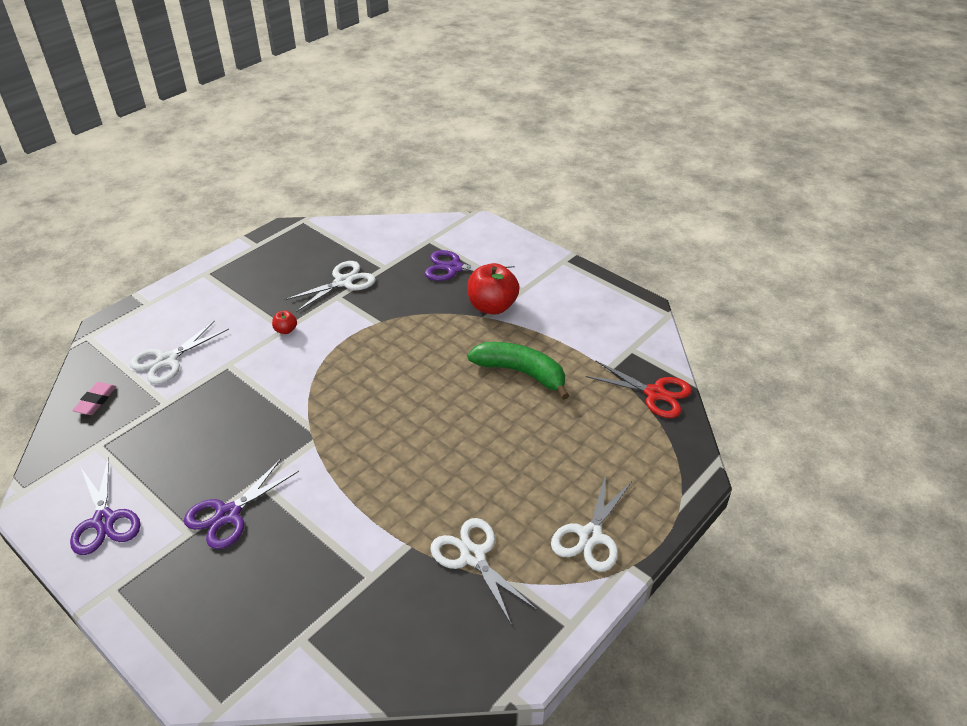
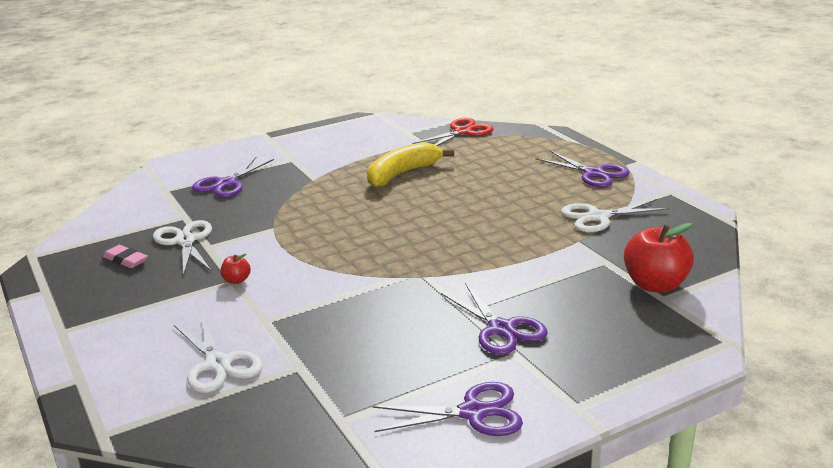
camera: 70 degrees left, 15 degrees down
(96, 401) = (253, 423): pink eraser -> pink eraser (125, 260)
(492, 306) = (303, 174): red apple -> red apple (655, 285)
(521, 373) = (402, 174): green banana -> yellow banana
(590, 536) = (594, 174): white scissors -> purple scissors

